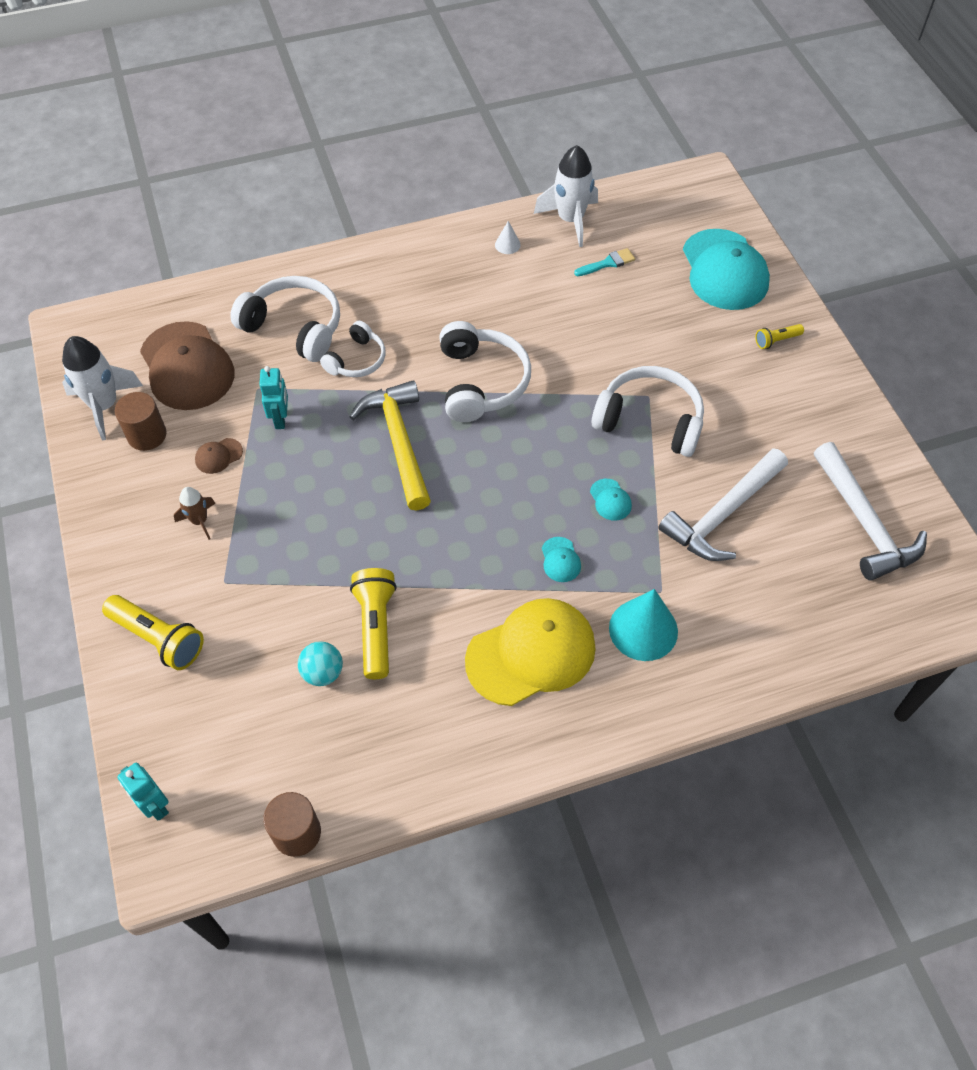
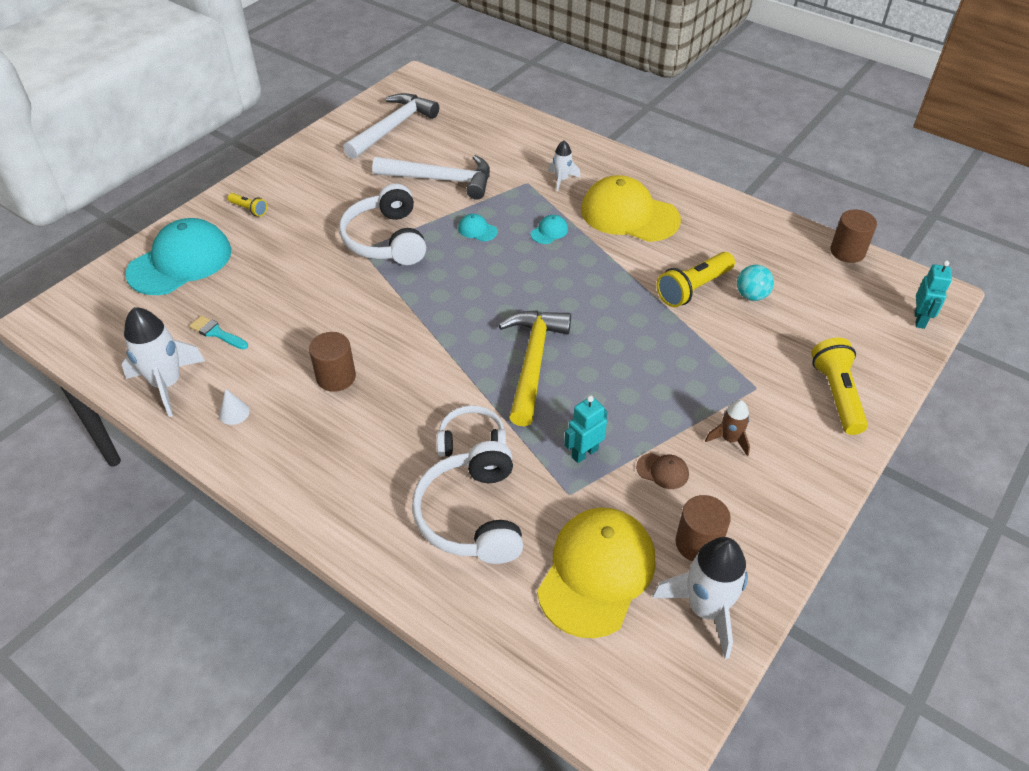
camera: 125 degrees left, 10 degrees down
(187, 366) = (596, 573): brown cap -> yellow cap
(399, 441) = (533, 362): yellow hammer -> yellow hammer turned 150 degrees clockwise
(480, 382) = (427, 345): white headphones -> none
(494, 312) = (336, 377): none -> brown cylinder
(610, 500) = (477, 230): turquoise cap -> turquoise cap turned 90 degrees counterclockwise
(643, 629) = (562, 180): turquoise cone -> white rocket

